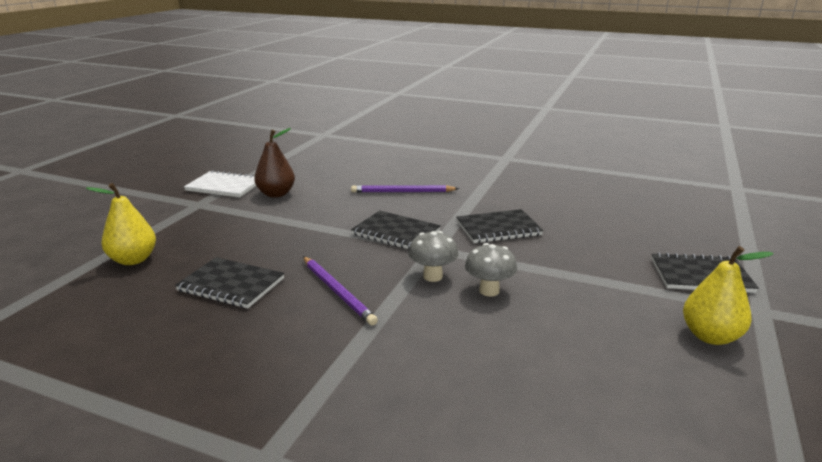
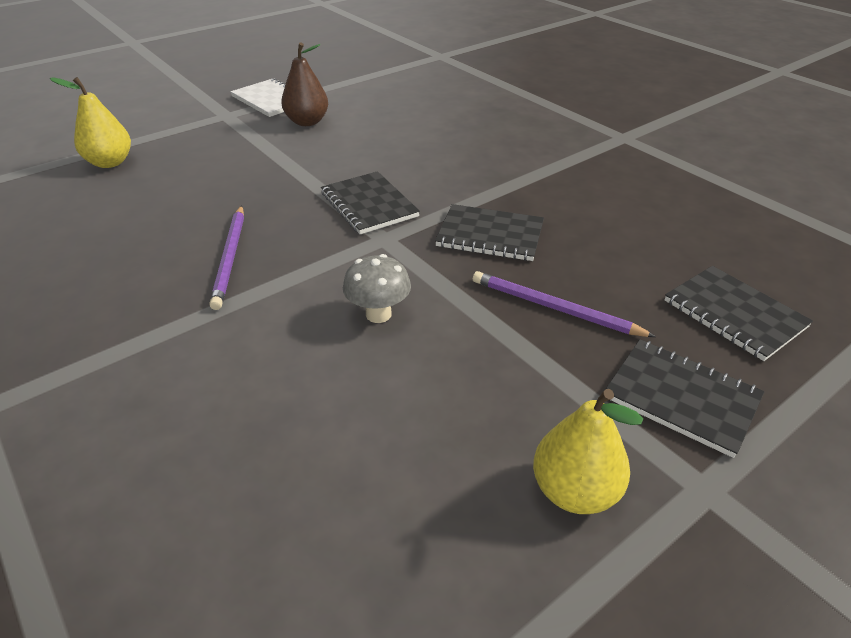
camera: 30 degrees right, 15 degrees up
(231, 285) = (152, 216): black notebook -> black notebook (734, 314)
(402, 192) = (438, 153): purple pencil -> purple pencil (554, 308)
(432, 276) = (341, 273): grey mushroom -> none

